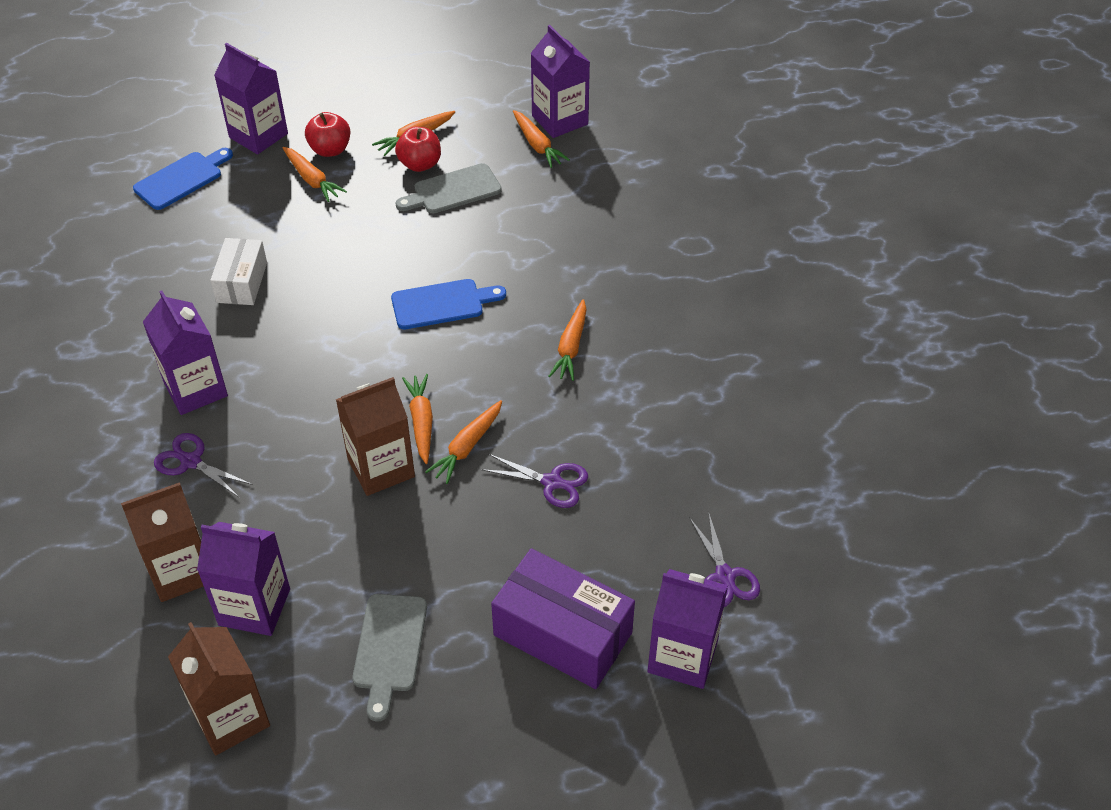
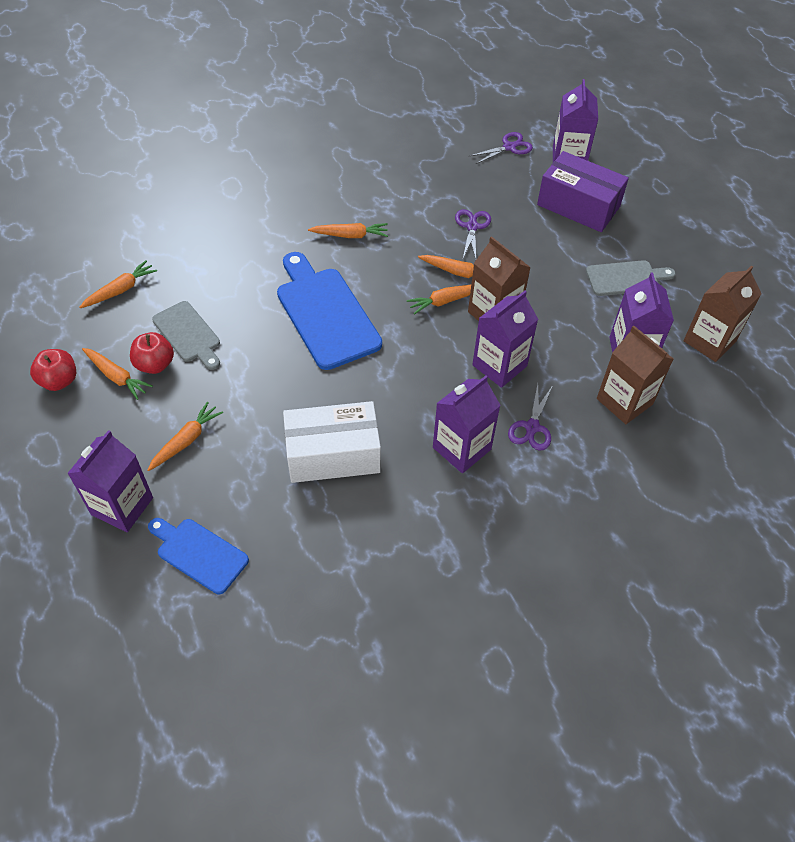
camera: 105 degrees left, 5 degrees up
(242, 282) = (333, 454): white box -> white box, size x1.60
(330, 150) = (140, 438): red apple -> red apple (59, 381)
(442, 304) = (325, 314): blue cutting board -> blue cutting board, size x1.69
(560, 120) = (84, 281): purple carton -> purple carton (499, 365)
(562, 634) = (578, 206): purple box -> purple box turned 75 degrees counterclockwise

